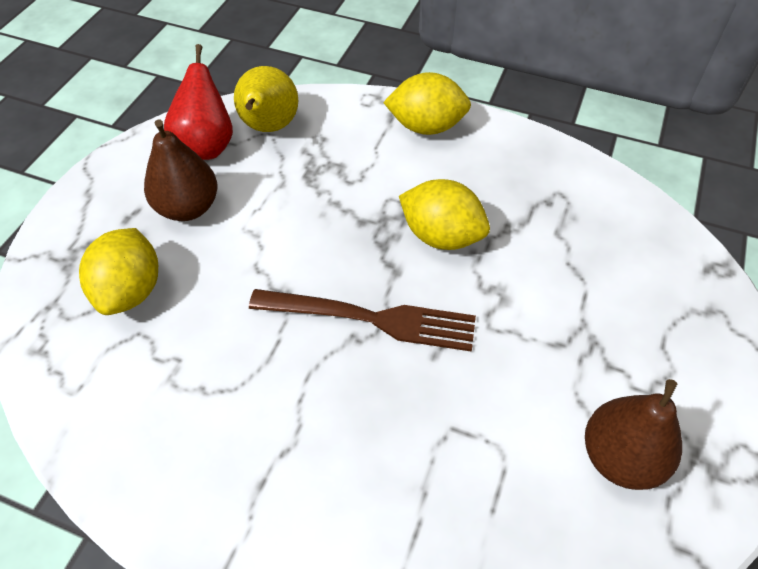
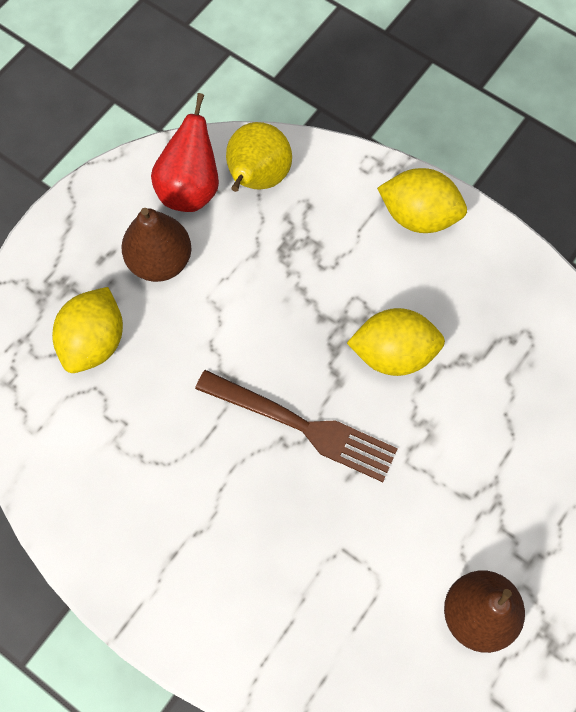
camera: 15 degrees right, 15 degrees up
(441, 236) = (393, 353): yellow lemon -> yellow lemon turned 45 degrees counterclockwise

